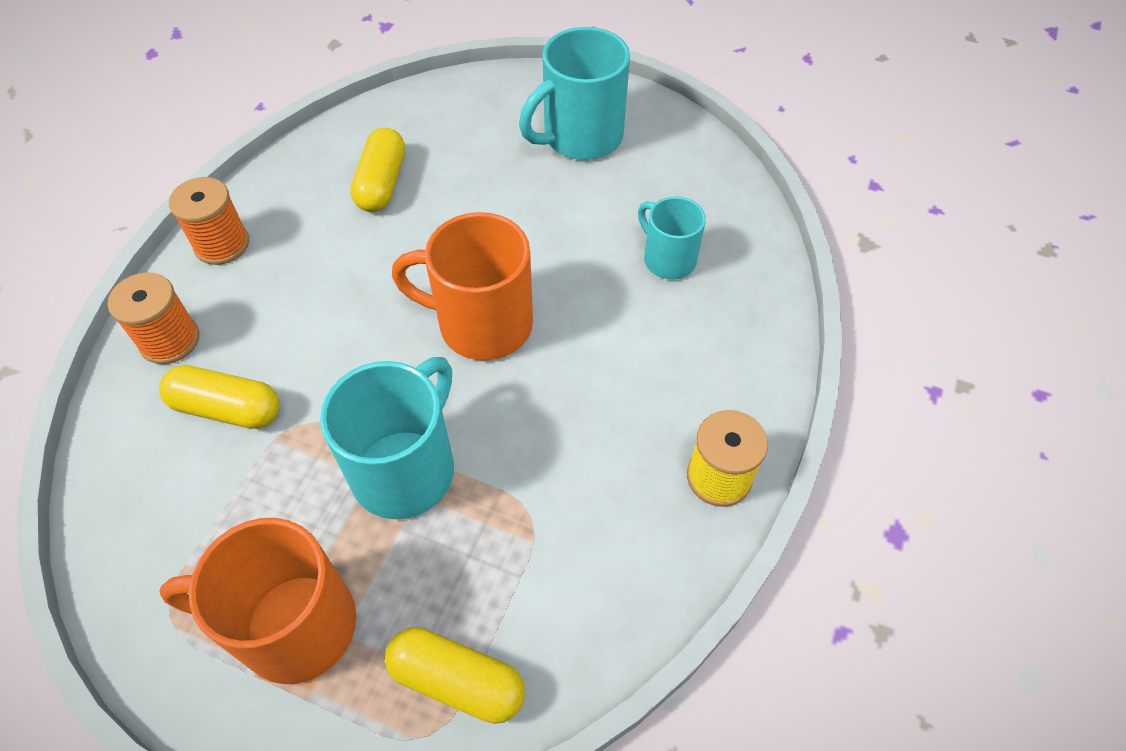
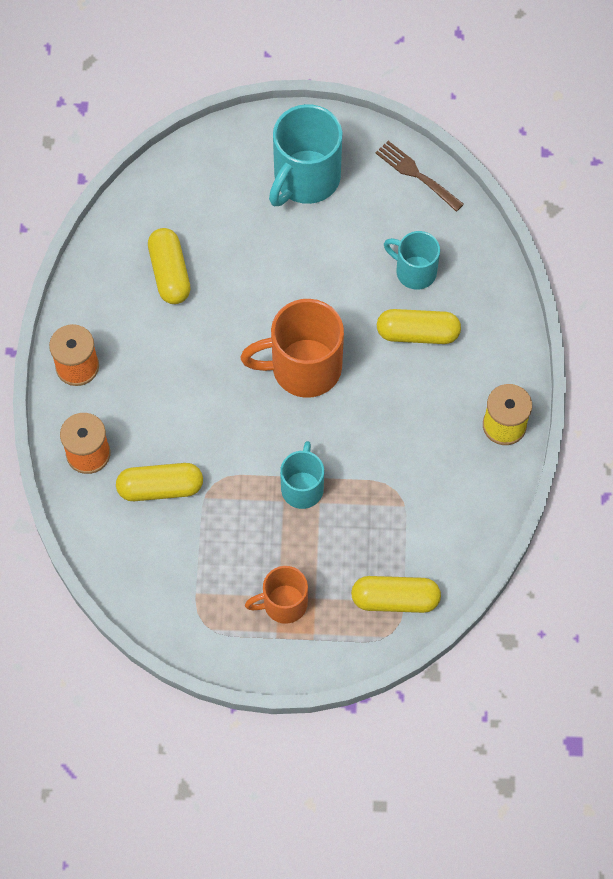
camera: 20 degrees left, 10 degrees up
(293, 625) = (283, 604): orange mug -> orange mug, size x0.60
(406, 468) = (302, 487): turquoise mug -> turquoise mug, size x0.60
(644, 328) = (417, 333): none -> yellow capsule
(710, 165) = (416, 174): none -> brown fork

